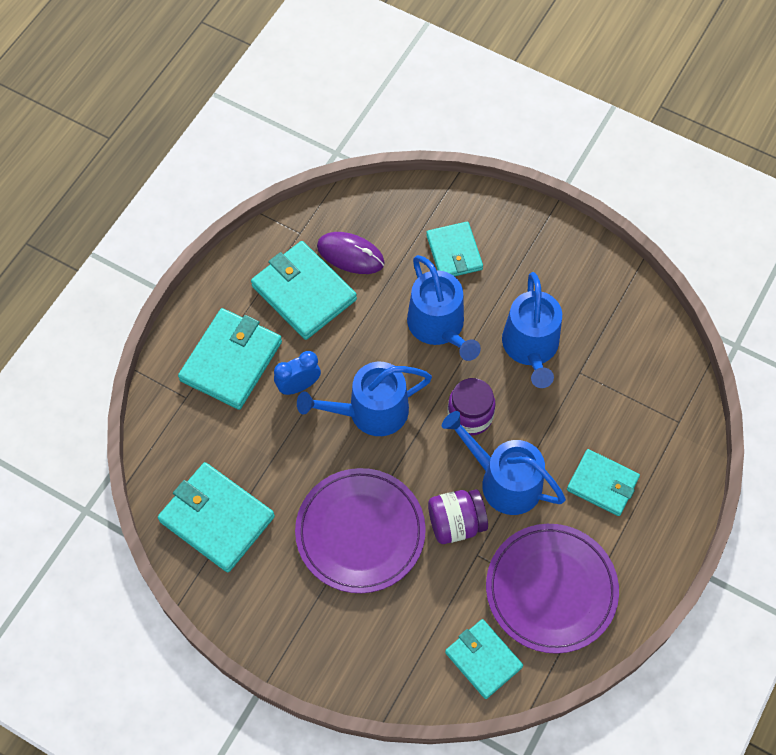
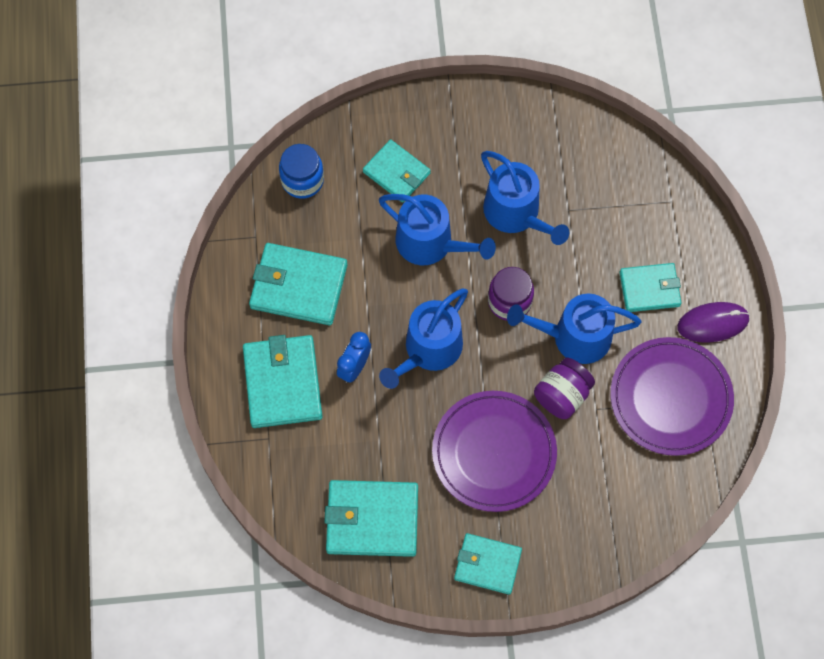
camera: 35 degrees left, 5 degrees up
(350, 255) = (313, 229): purple mouse -> purple mouse (712, 323)
(372, 212) = (302, 180): none -> blue jar
(483, 659) = (659, 486): turquoise wallet -> turquoise wallet (487, 564)

